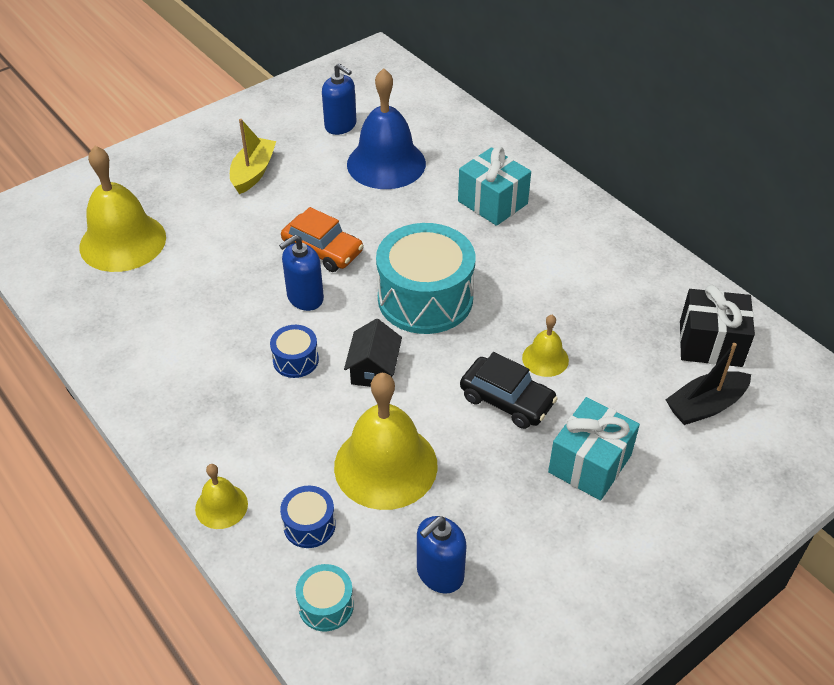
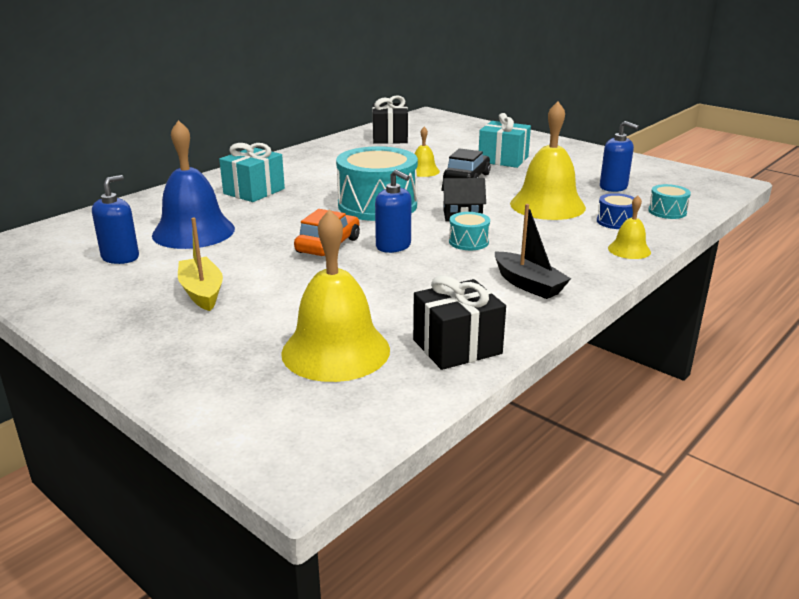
camera: 100 degrees left, 20 degrees down
(92, 311) = (457, 347): none -> black gift
(253, 172) = (202, 292): yellow boat -> yellow boat turned 60 degrees clockwise
(295, 360) = (468, 242): blue drum -> turquoise drum
(705, 406) = (441, 139): black boat -> black boat (528, 284)

